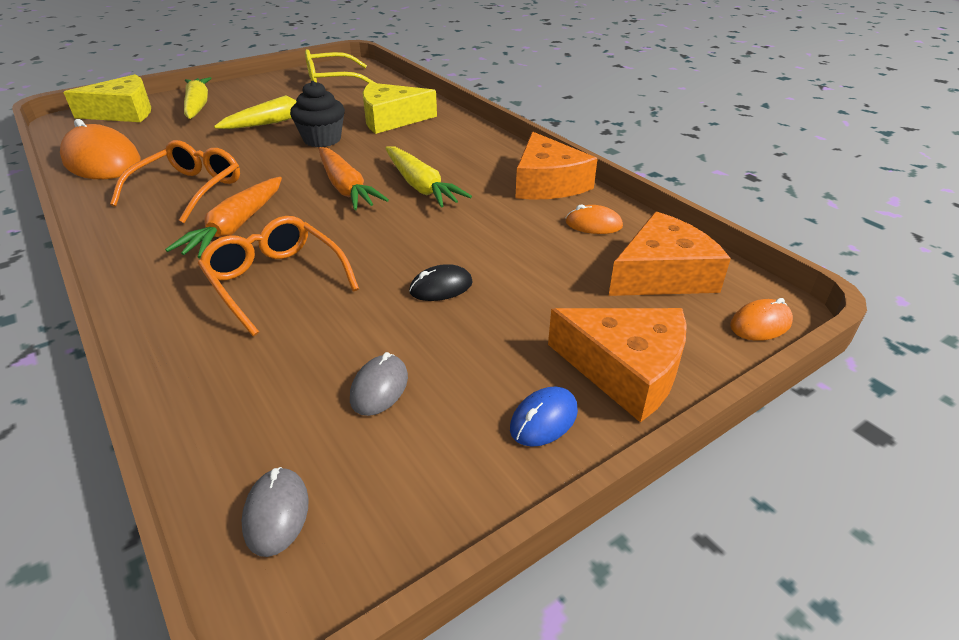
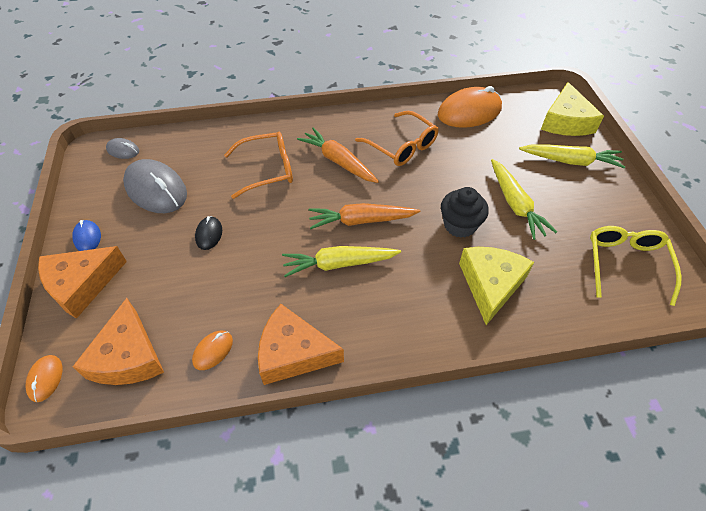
camera: 115 degrees right, 15 degrees up
(379, 388) = (156, 190): grey mouse -> grey mouse, size x2.09

